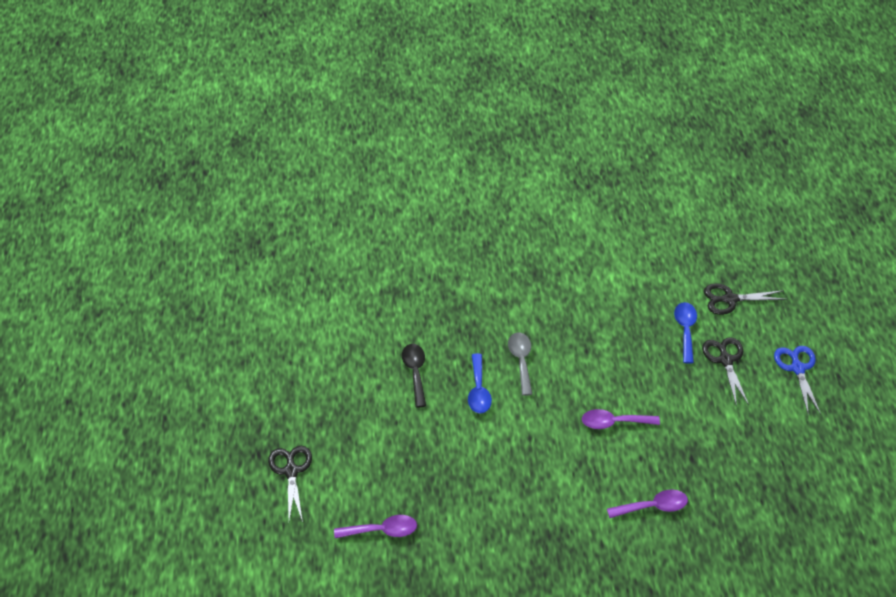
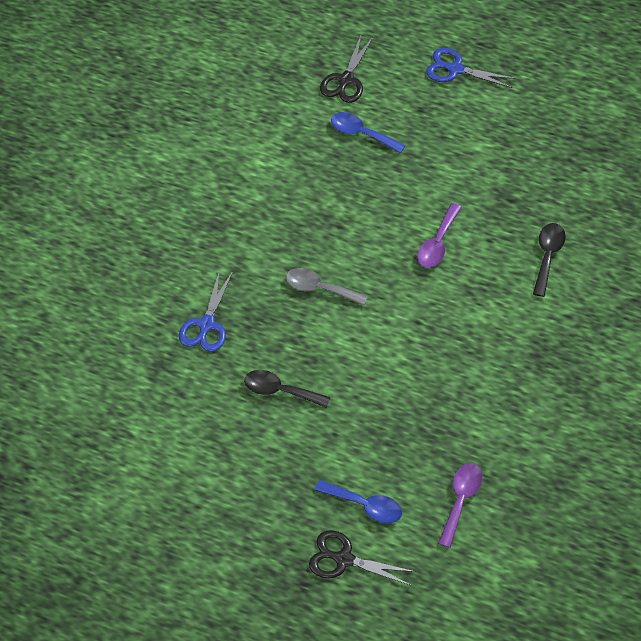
camera: 60 degrees left, 10 degrees up
(446, 304) = (206, 324): none -> blue scissors
(478, 391) = (336, 342): blue spoon -> blue spoon (365, 505)
(653, 507) = (548, 256): purple spoon -> black spoon
(725, 360) = (415, 119): black scissors -> none

